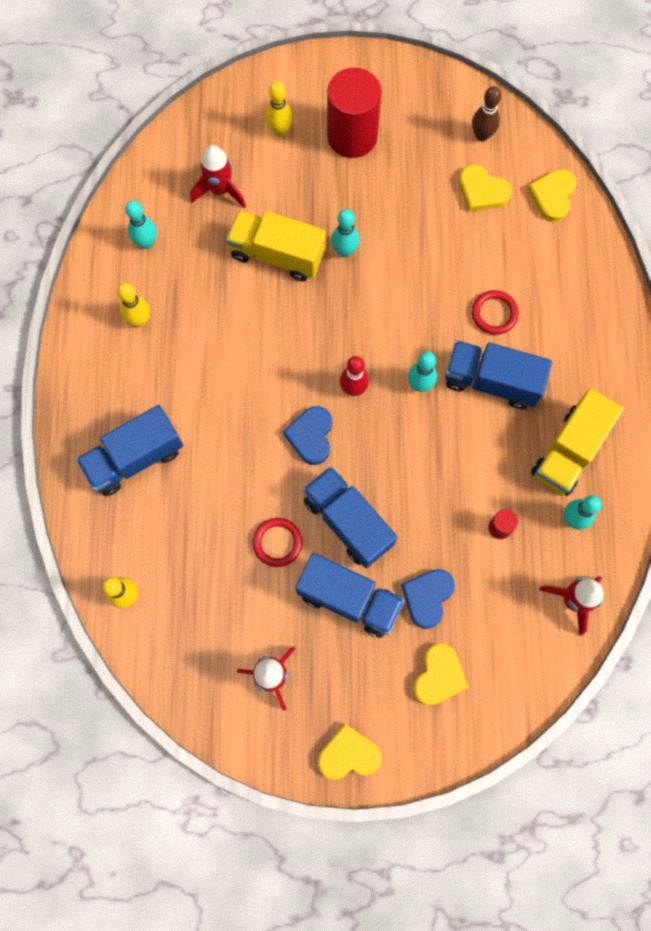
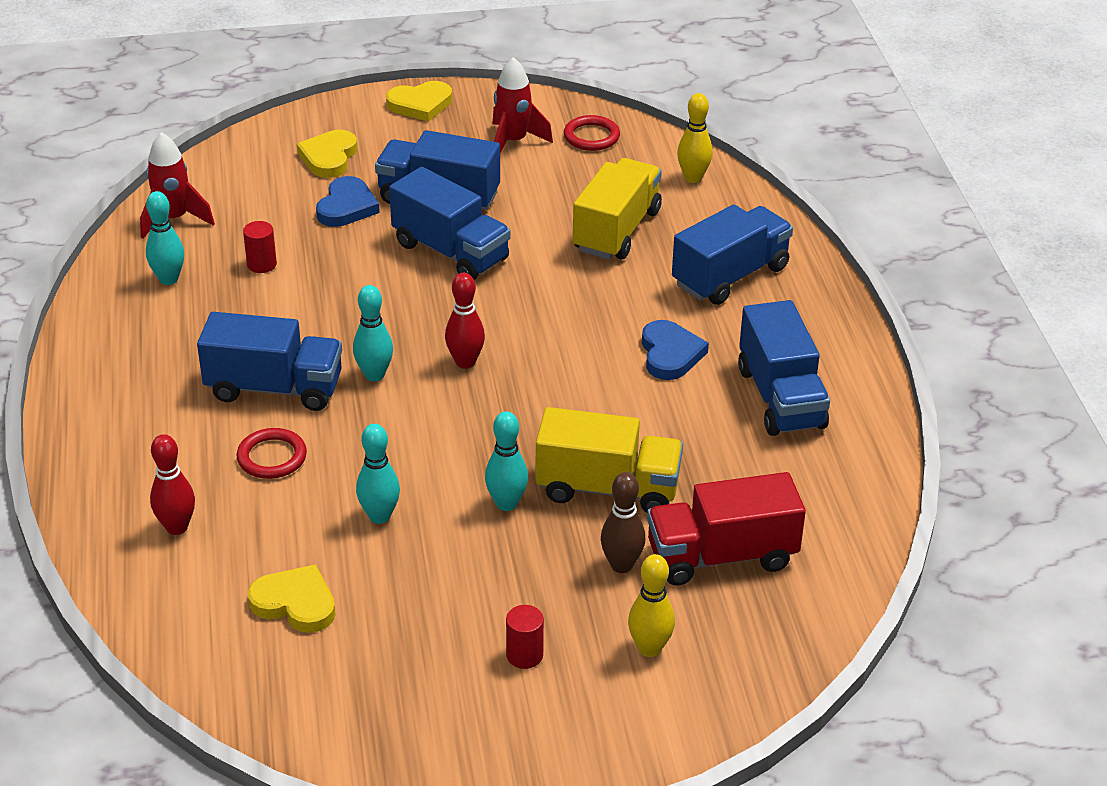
camera: 170 degrees right, 35 degrees down
(139, 320) = (780, 398): yellow bowling pin -> blue truck
(146, 243) = (808, 480): turquoise bowling pin -> turquoise bowling pin (379, 516)
(220, 190) = (721, 556): red rocket -> red truck
(277, 543) = (532, 229): red ring -> red ring (591, 136)
(311, 436) = (513, 315): blue heart -> blue heart (670, 354)
(352, 136) = (524, 655): red cylinder -> red cylinder, size x0.42
(482, 135) = (298, 683): brown bowling pin -> brown bowling pin (621, 565)
(552, 196) = (176, 610): yellow heart -> none
(555, 261) = (177, 527): none -> red bowling pin
(569, 451) = (169, 335): yellow truck -> yellow truck (616, 231)

